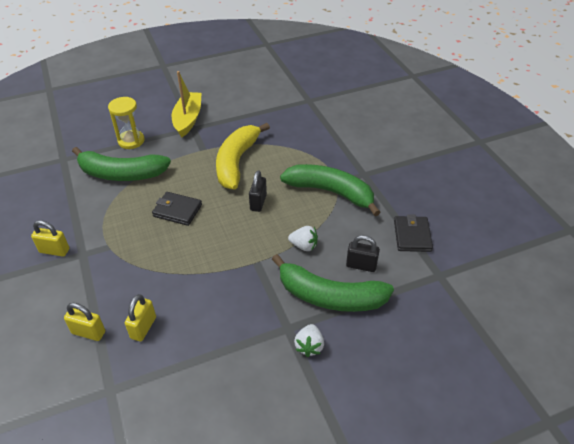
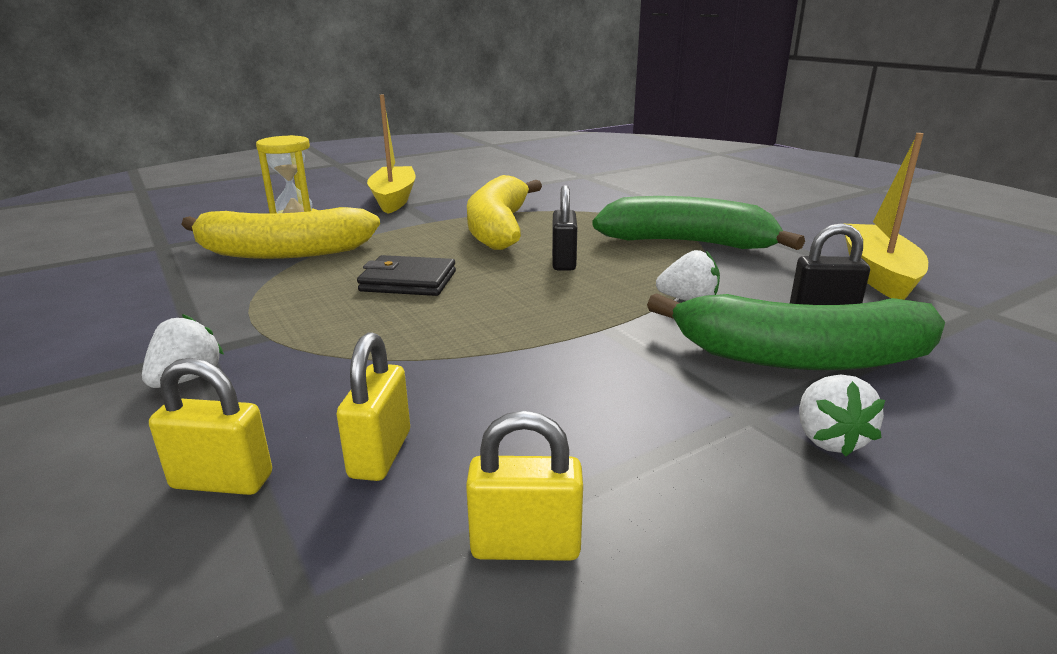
camera: 10 degrees left, 20 degrees down
(54, 250) = (132, 352): yellow padlock -> yellow padlock (525, 546)
(76, 273) = (187, 379): none -> white strawberry
(121, 174) = (282, 252): green banana -> yellow banana
(412, 236) = (877, 274): black wallet -> yellow boat

